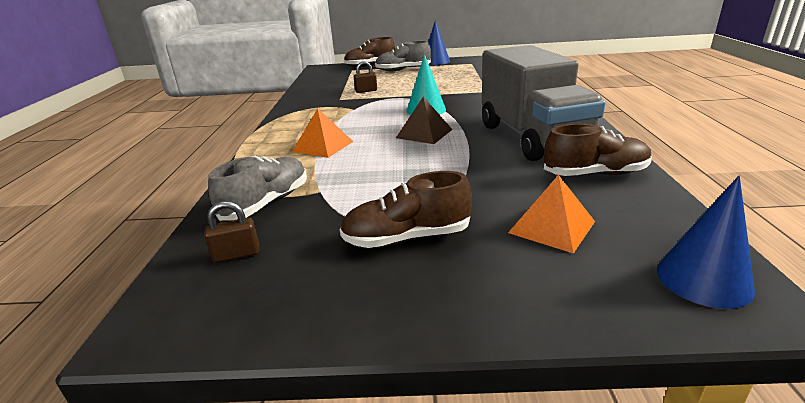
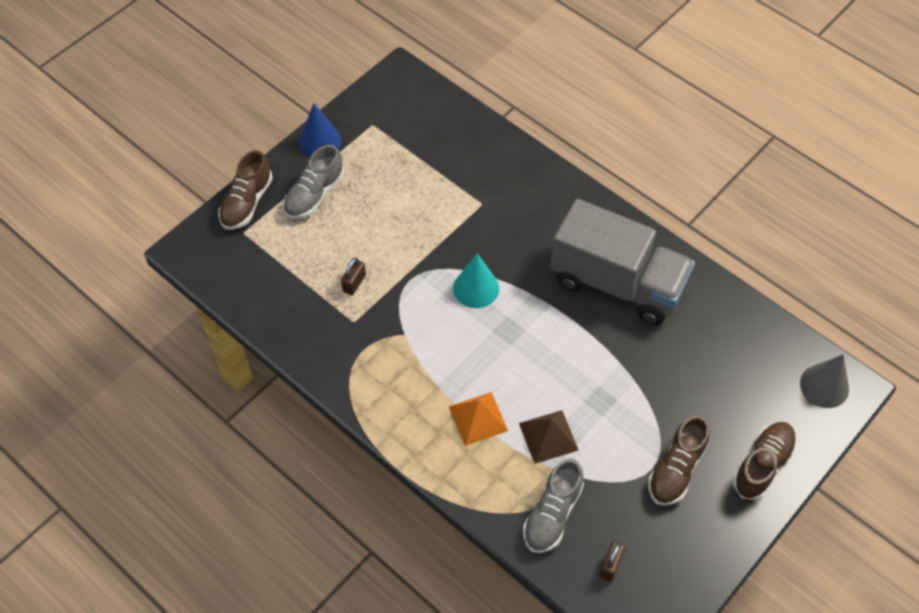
camera: 50 degrees left, 30 degrees up
(267, 203) = (552, 514): grey shoe -> grey shoe turned 135 degrees counterclockwise
(424, 133) = (530, 335): brown pyramid -> brown pyramid (548, 436)
(551, 227) = (732, 395): orange pyramid -> none
(595, 174) = (703, 312): brown shoe -> brown shoe (762, 465)
(703, 279) = (824, 386): blue cone -> grey cone

